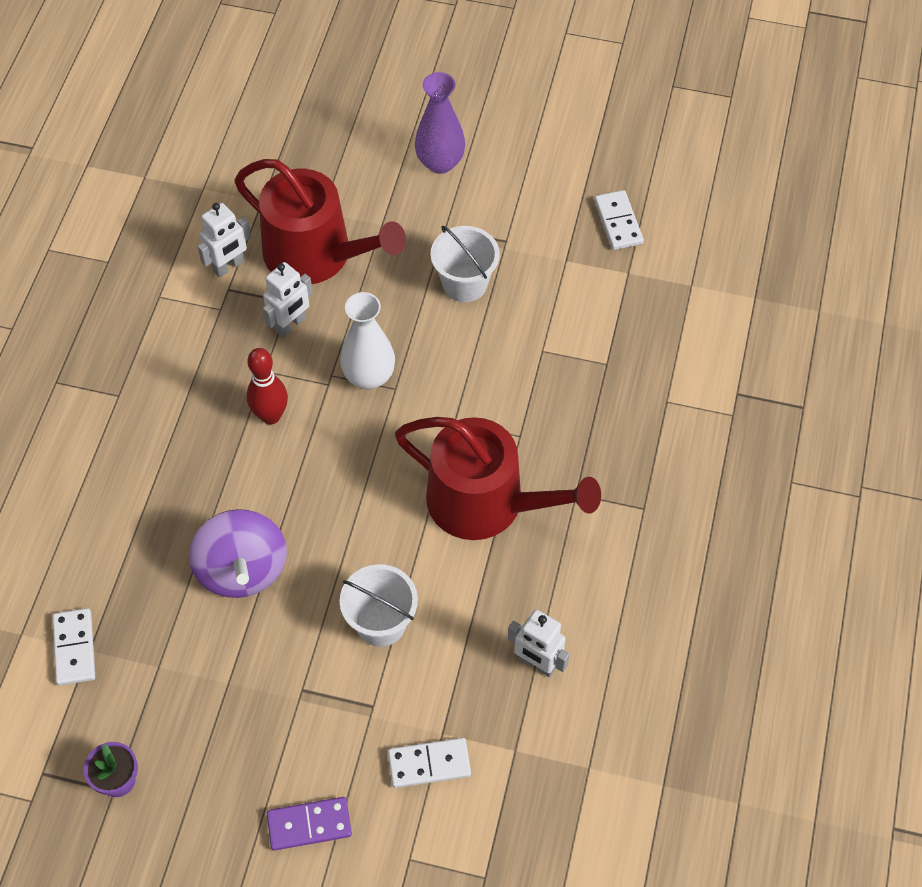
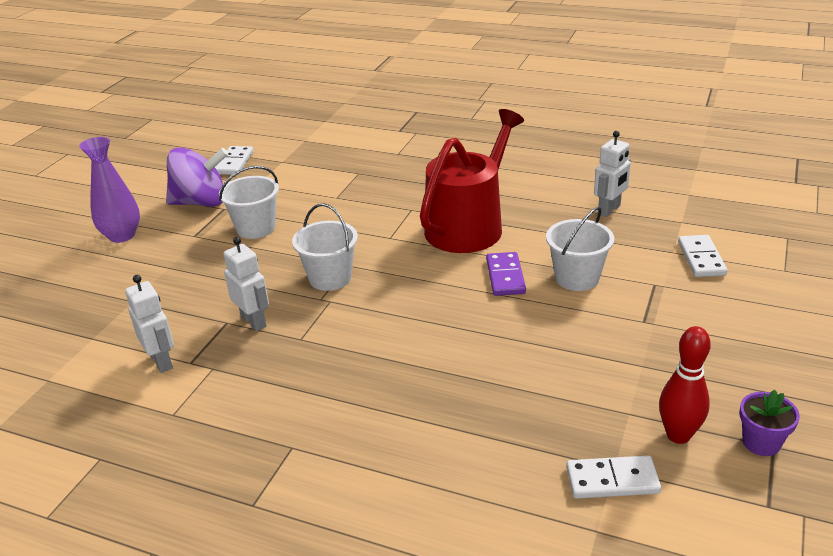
camera: 80 degrees left, 25 degrees down
(242, 570) = (521, 355): purple spinning top -> purple spinning top (201, 202)
(271, 416) = (353, 335): red bowling pin -> red bowling pin (678, 435)
(309, 825) = (771, 319): purple domino -> purple domino (505, 276)
(317, 255) = (181, 304): red watering can -> none
(369, 376) = (330, 278): white vase -> white bucket
(618, 222) = (234, 163): white domino -> white domino turned 75 degrees counterclockwise

